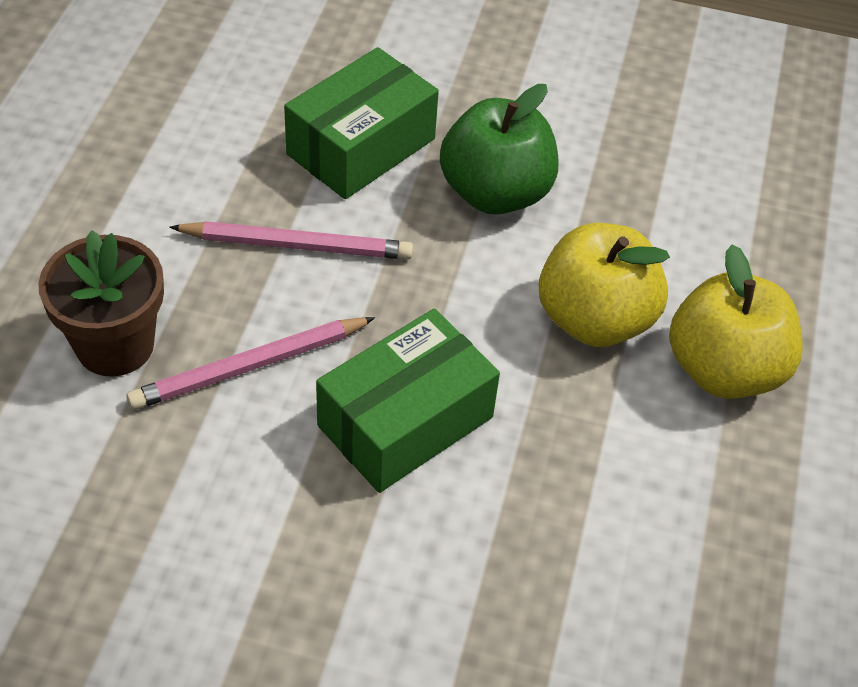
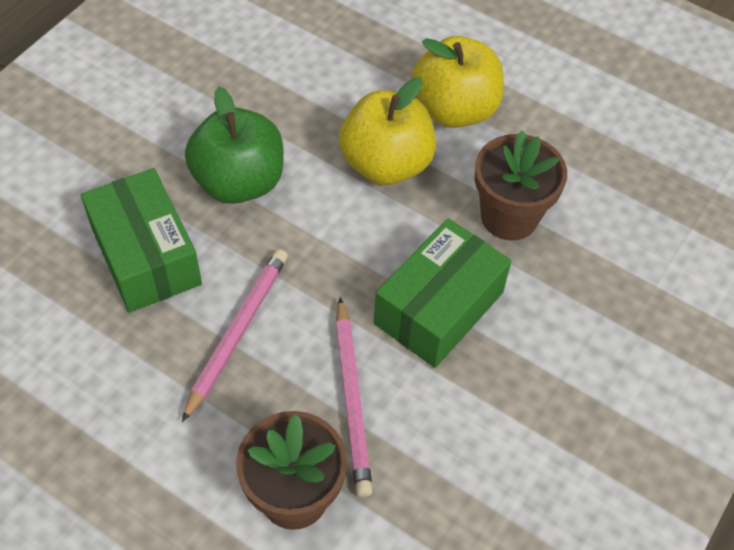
camera: 70 degrees left, 5 degrees up
(405, 421) = (439, 308): green box -> green box turned 60 degrees clockwise
(580, 467) = (509, 216): none -> brown flower pot

